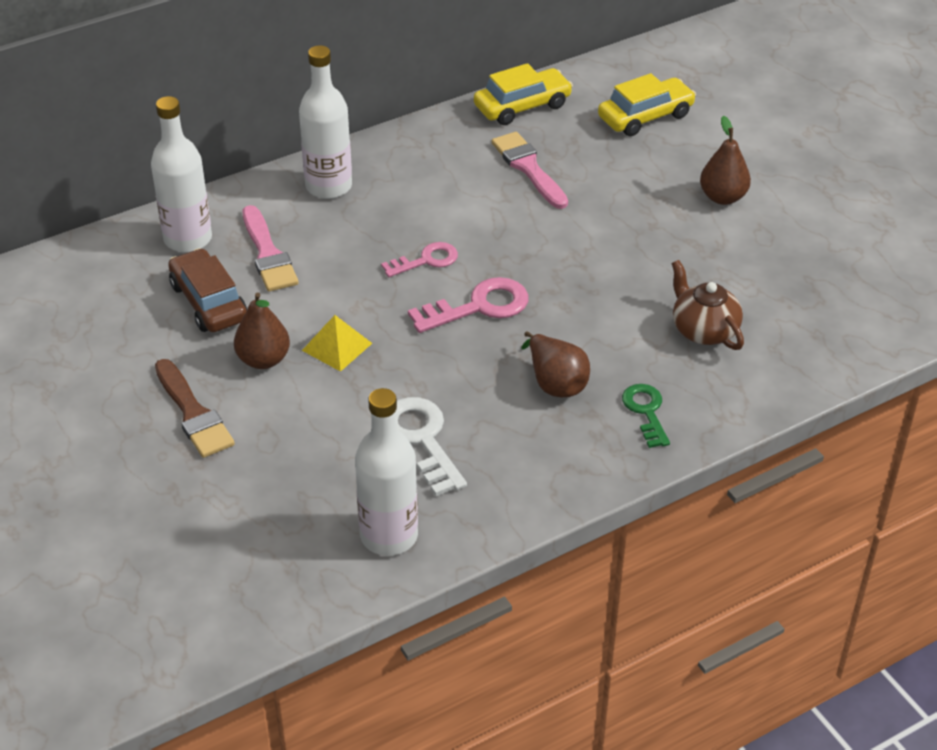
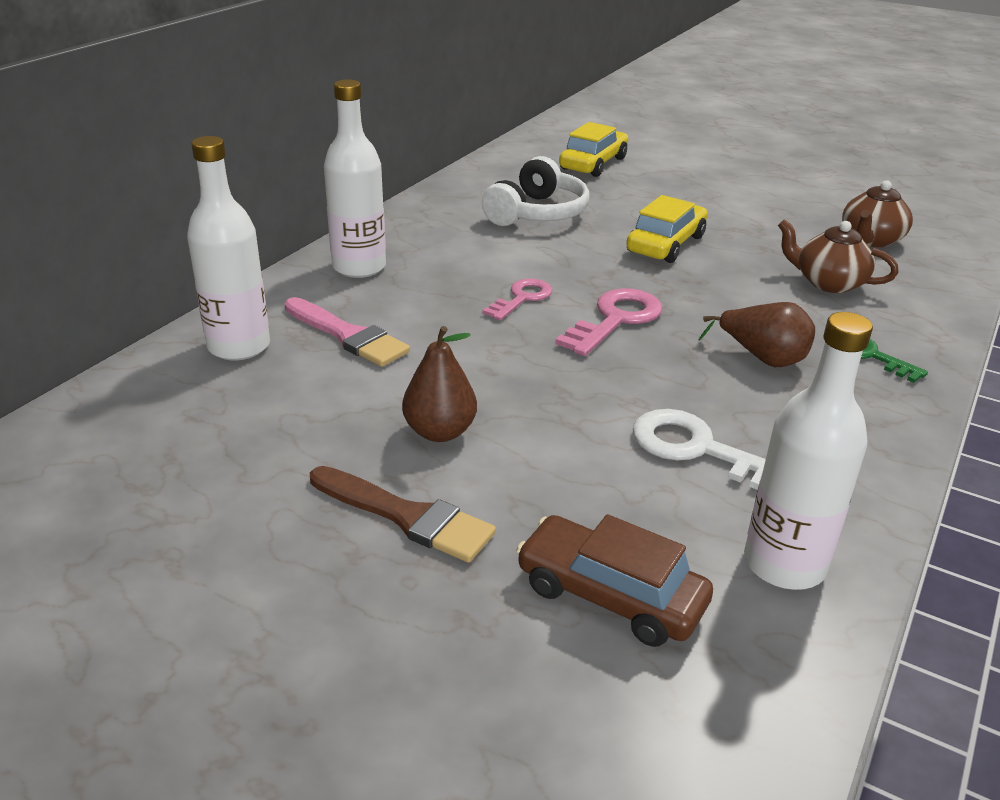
camera: 30 degrees left, 10 degrees down
(209, 302) = (319, 396): brown car -> brown car (610, 595)
(337, 346) = (510, 394): yellow pyramid -> none
(522, 106) = (483, 177): yellow car -> yellow car (666, 244)
(528, 168) = (537, 213): pink brush -> white headphones
(722, 197) = (719, 197): brown pear -> none
(808, 296) = (870, 240): none -> brown teapot

